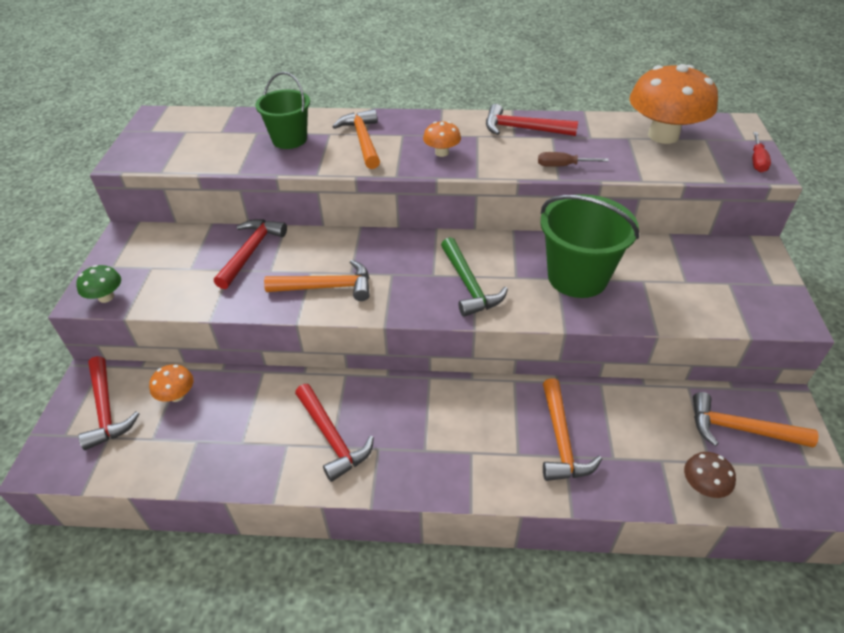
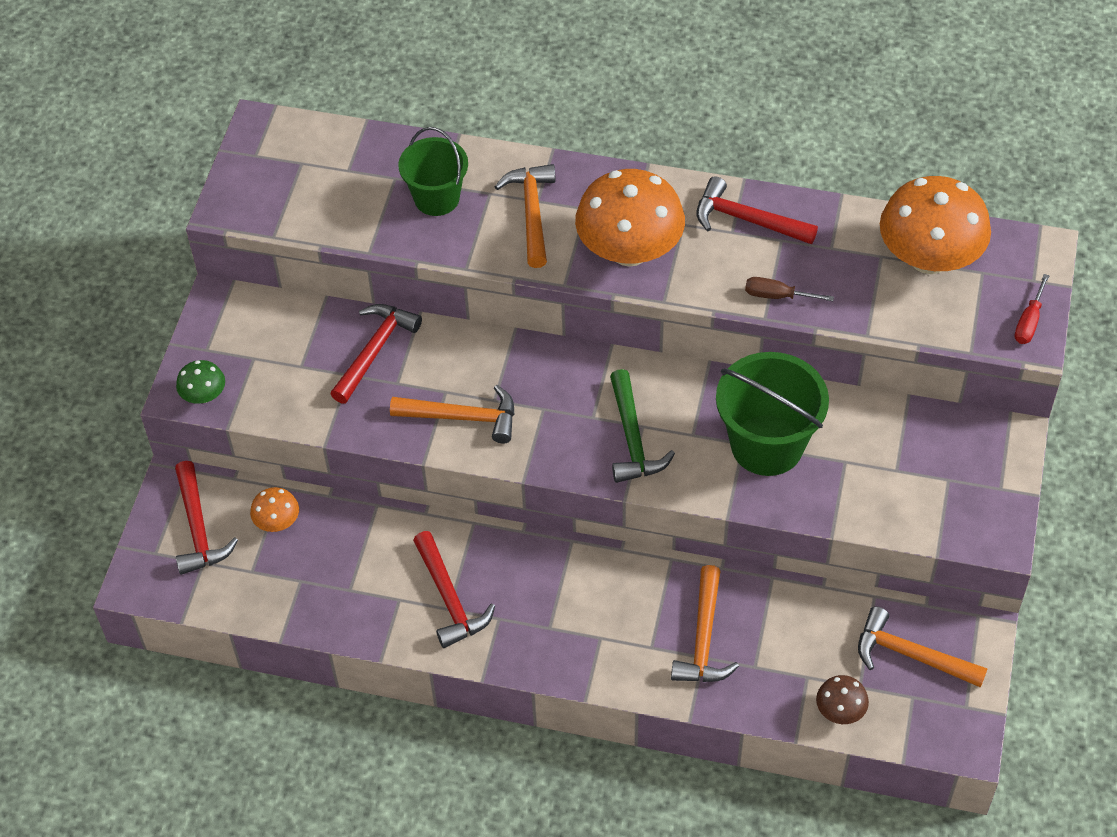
camera: 10 degrees right, 10 degrees up
(442, 152) = (629, 250): orange mushroom -> orange mushroom, size x2.22

